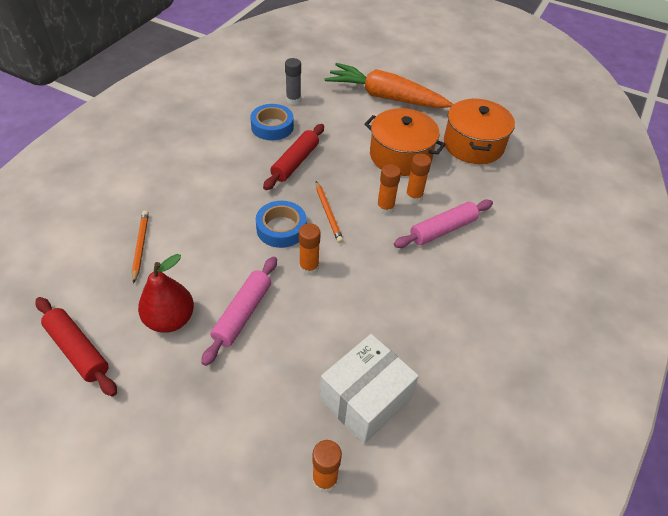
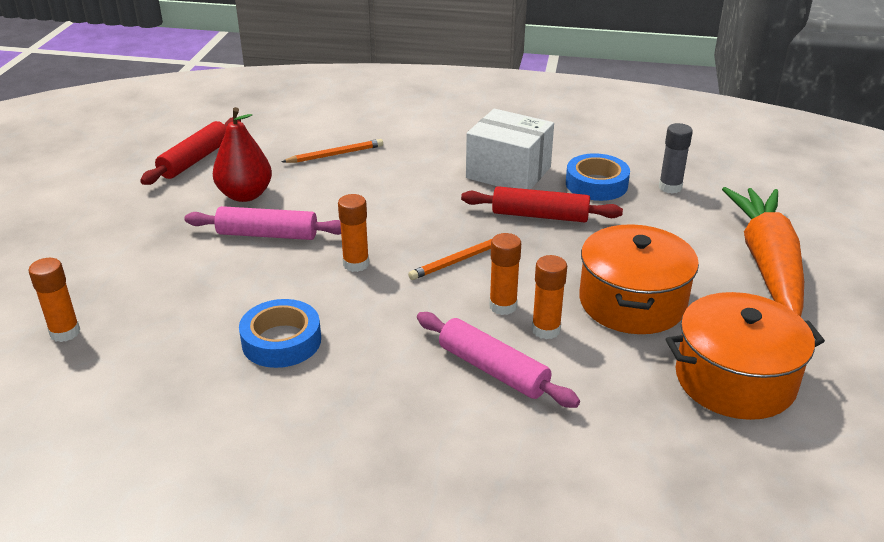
camera: 75 degrees right, 15 degrees down
(281, 228) = (411, 231): blue tape -> blue tape (281, 341)
(365, 399) = (169, 344): white box -> white box (508, 172)

